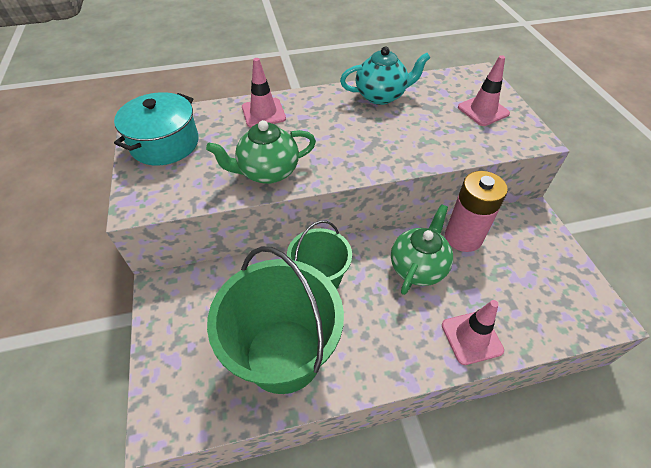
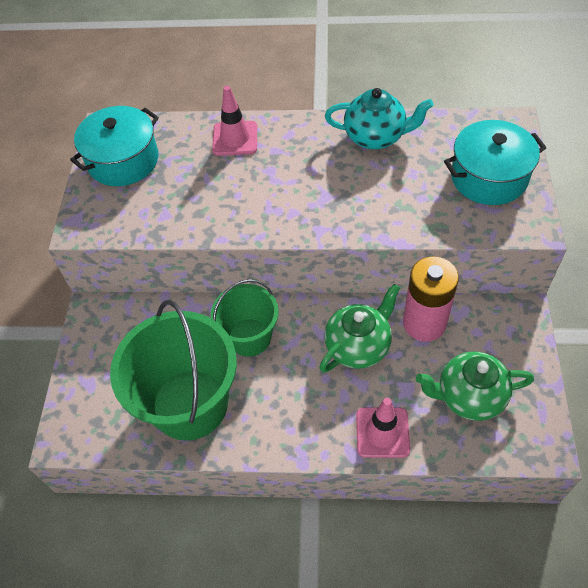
camera: 20 degrees right, 5 degrees up
(267, 172) = (216, 213): green teapot -> green teapot (469, 396)
(483, 110) = (489, 177): pink traffic cone -> turquoise pot

